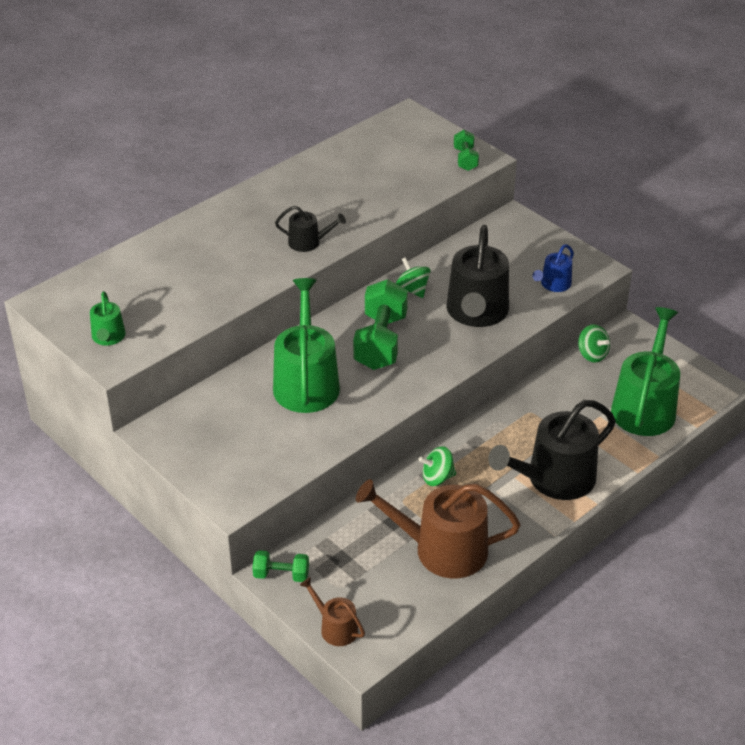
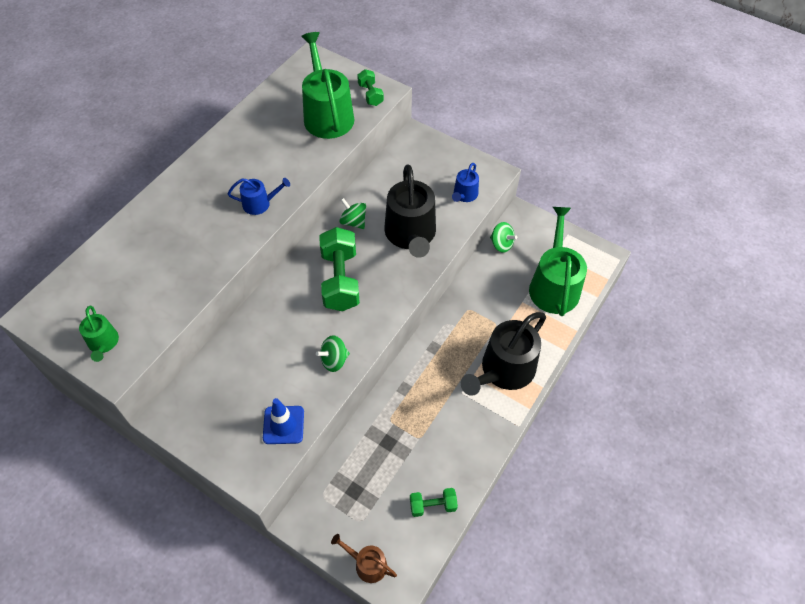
camera: 15 degrees left, 15 degrees up
(277, 462) = (283, 425): none -> blue traffic cone
(281, 575) = (309, 520): green dumbbell -> green dumbbell (432, 505)
(306, 382) = (288, 335): green watering can -> green watering can (327, 115)
(308, 242) = (260, 203): black watering can -> blue watering can
(437, 478) = (412, 390): green spinning top -> green spinning top (334, 360)
(441, 549) = (433, 462): brown watering can -> none

